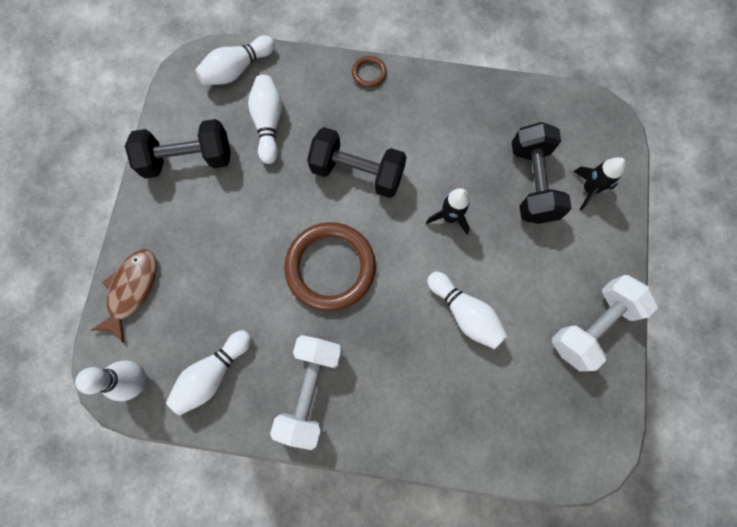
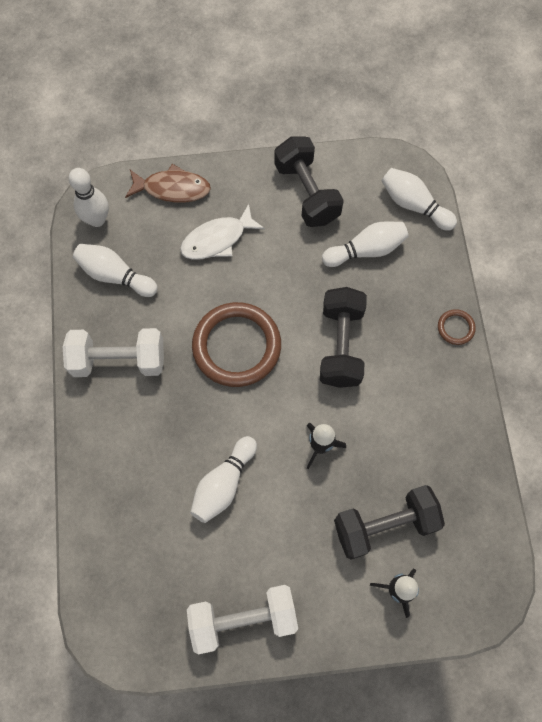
camera: 75 degrees right, 5 degrees down
(208, 258) = (217, 239): none -> white fish
(592, 326) = (243, 619): white dumbbell -> white dumbbell turned 45 degrees counterclockwise

